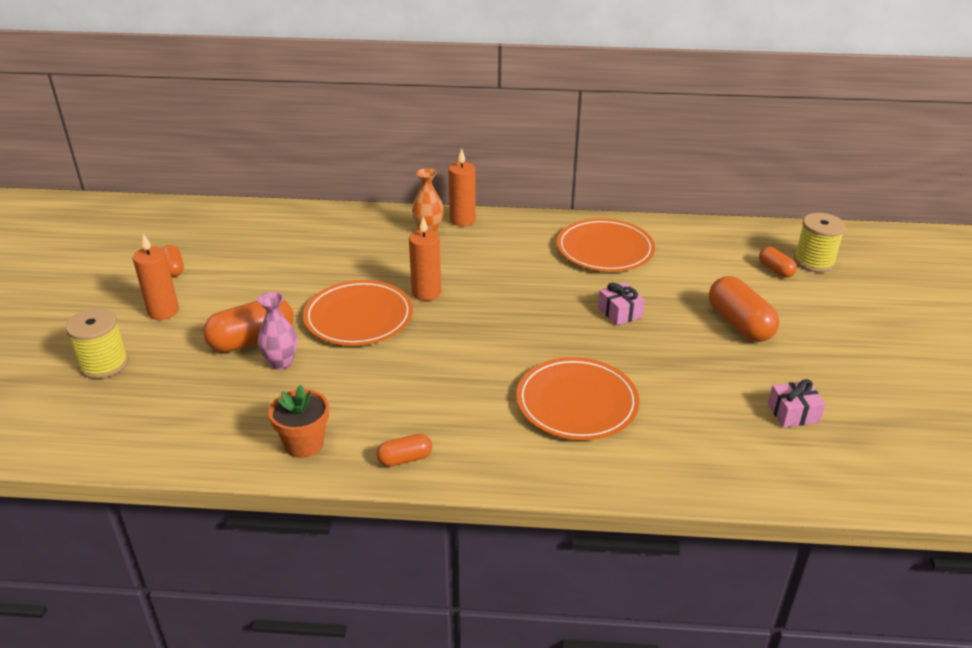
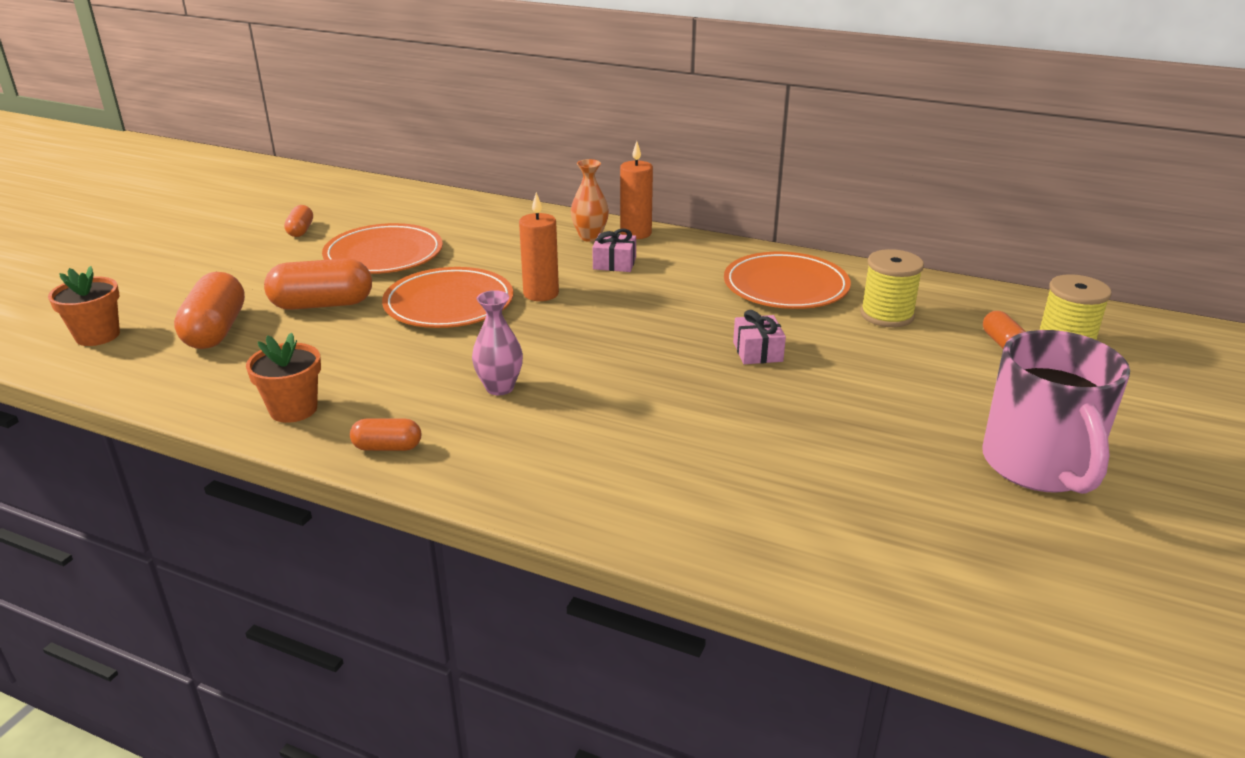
camera: 20 degrees right, 5 degrees down
(70, 414) = (97, 336): none -> orange flower pot
(104, 364) = (165, 299): yellow spool -> yellow spool (887, 315)
(163, 311) = (259, 265): orange candle -> none
(281, 363) = (334, 330): pink vase -> pink vase (499, 388)
(577, 402) = (632, 434): orange plate -> orange plate (384, 254)
(739, 324) = (910, 392): orange capsule -> orange capsule (216, 330)
(793, 413) = (917, 506): pink gift -> pink gift (614, 263)
(848, 364) = (1039, 466): none -> pink mug

